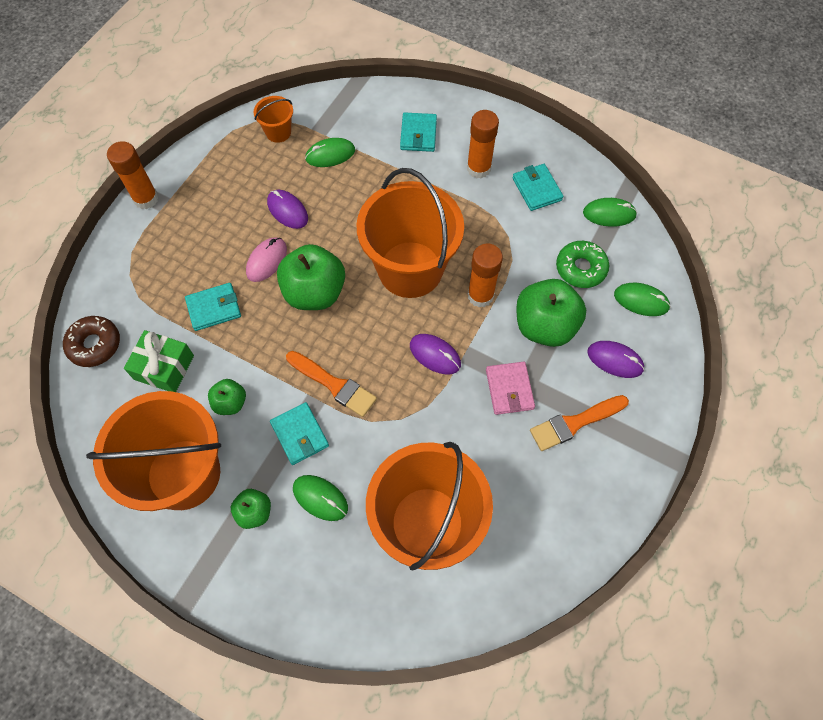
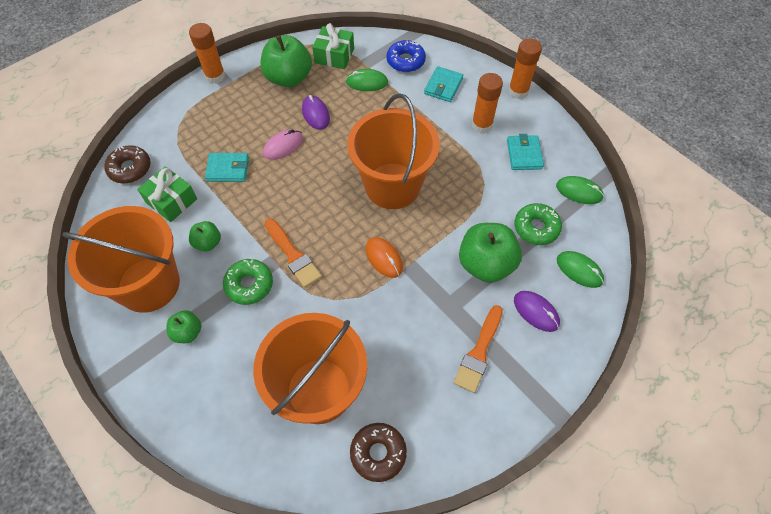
camera: 20 degrees right, 5 degrees down
(278, 132) = (334, 55): orange bucket -> green gift
(299, 434) = (249, 285): turquoise wallet -> green donut
(314, 292) = (309, 180): green apple -> green apple (289, 78)
(320, 498) = (243, 339): green mouse -> none
(364, 116) = (405, 61): none -> blue donut
(435, 355) = (384, 258): purple mouse -> orange mouse
(480, 295) = (441, 223): orange glue stick -> orange glue stick (518, 91)
(509, 389) = (434, 306): pink wallet -> none
(515, 566) = (378, 453): none -> brown donut
(574, 423) = (479, 352): orange brush -> orange brush turned 60 degrees counterclockwise

